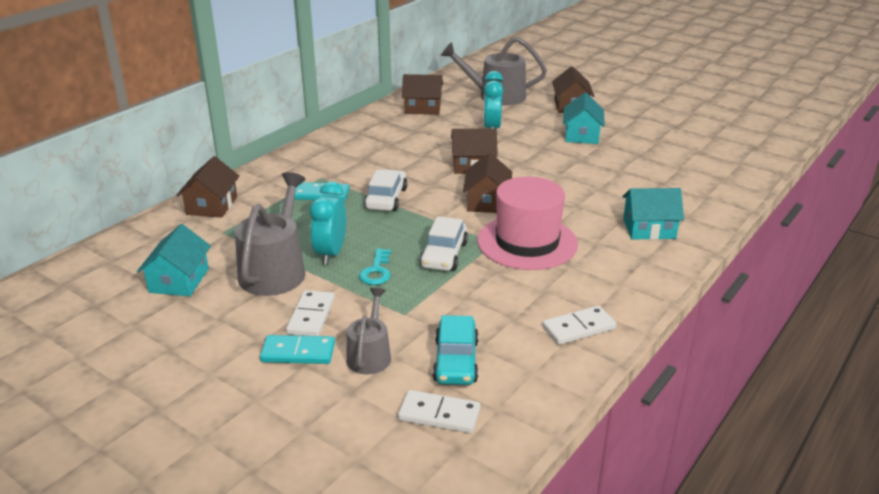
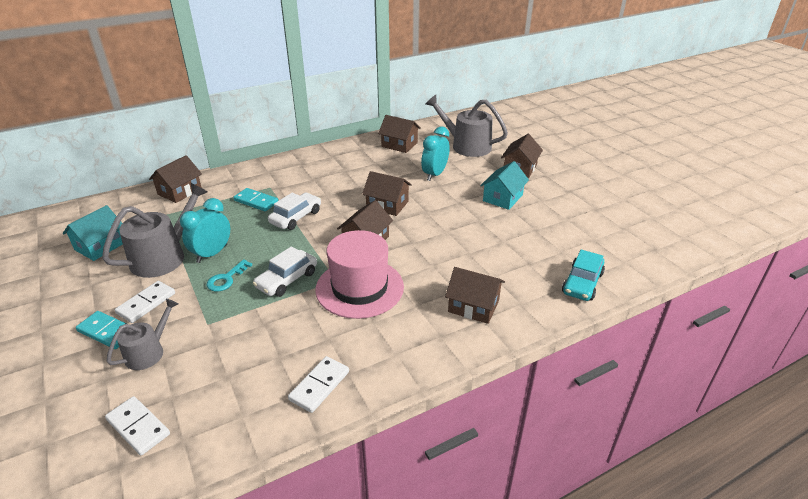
camera: 25 degrees right, 5 degrees up
(456, 361) = (199, 381): turquoise car -> turquoise car (582, 283)
(578, 328) = (319, 385): white domino -> white domino turned 60 degrees counterclockwise
(649, 229) = (473, 306): turquoise house -> brown house

